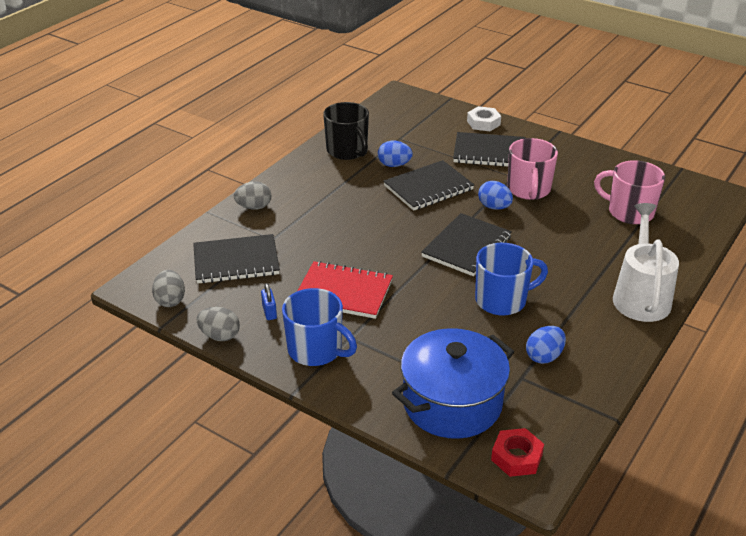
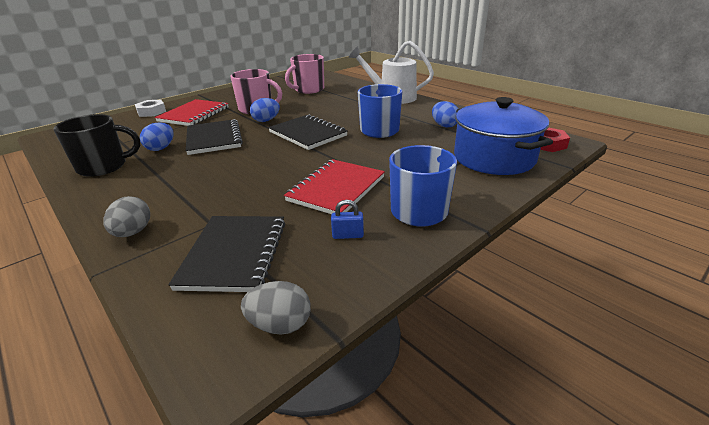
camera: 75 degrees left, 5 degrees down
(220, 336) = (379, 277): grey egg -> none
(489, 152) = (194, 114): black notebook -> red notebook

